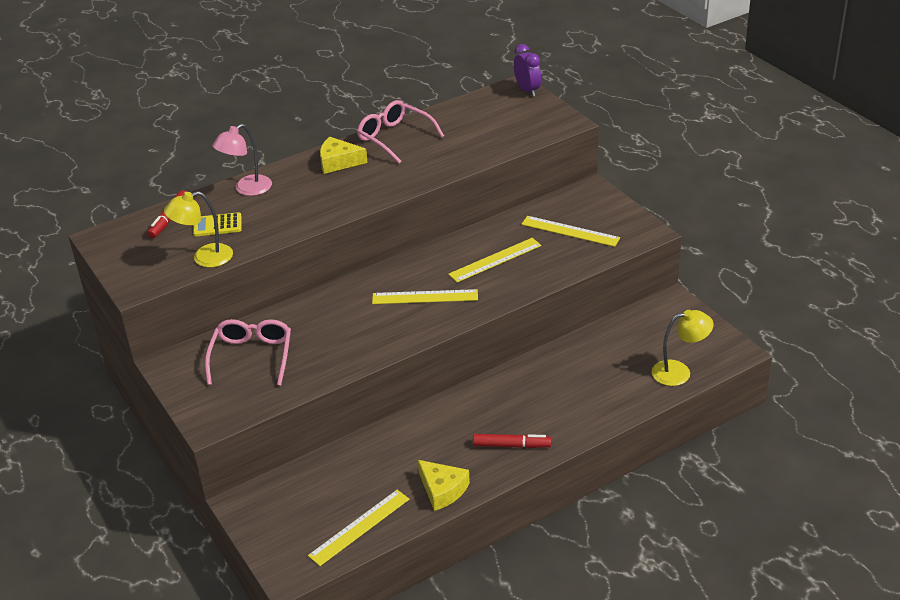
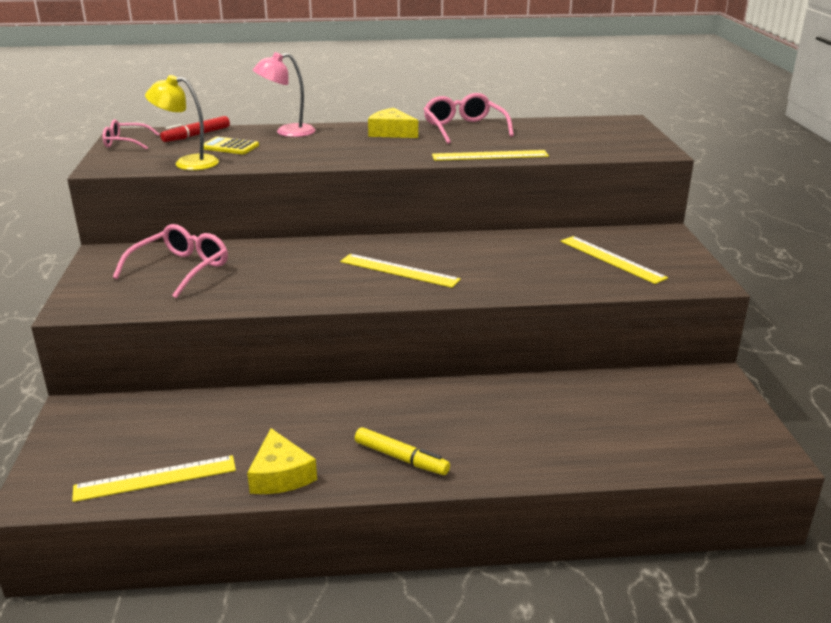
camera: 25 degrees right, 10 degrees down
(115, 249) = (126, 142): none -> pink glasses
(495, 260) = (504, 261): yellow ruler -> yellow ruler (490, 155)
(511, 445) = (401, 458): red marker -> yellow marker
(527, 90) = (635, 125): purple clock -> none
(679, 372) = (676, 452): yellow lamp -> none

